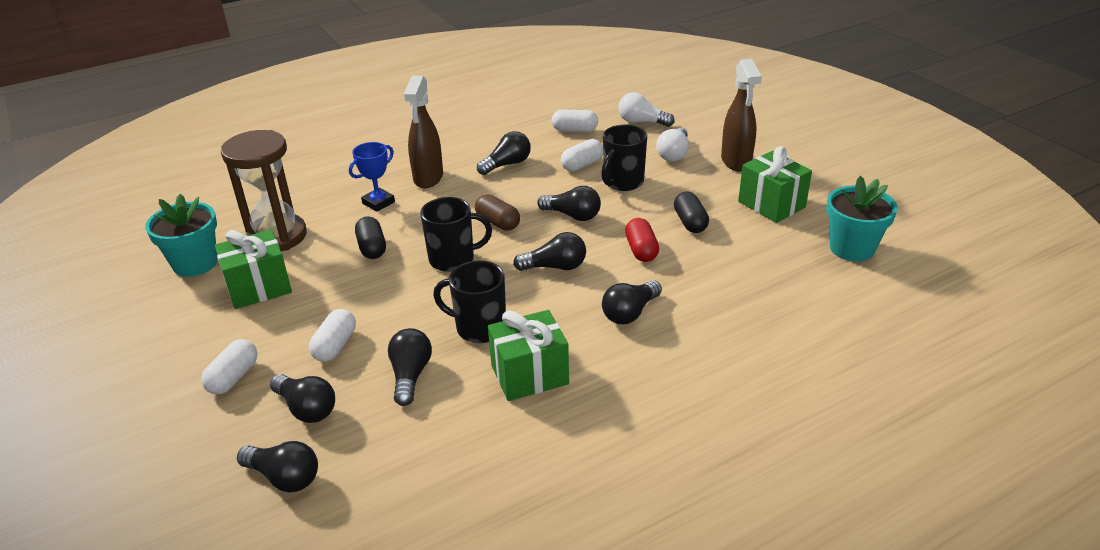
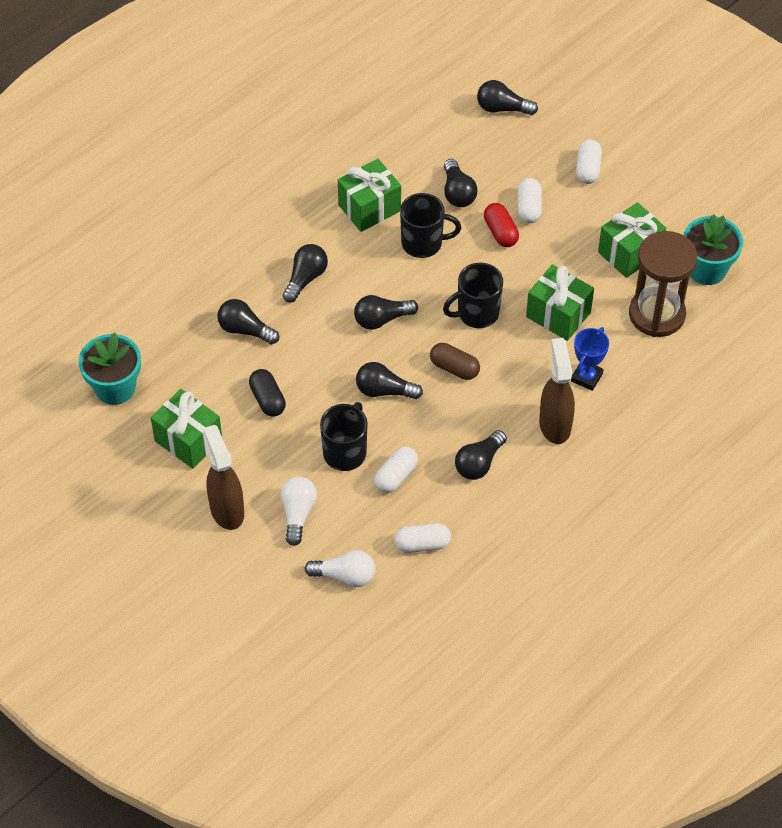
camera: 165 degrees right, 20 degrees up
(306, 408) = (518, 155): black light bulb -> black light bulb (245, 330)
(372, 248) = (558, 315): black capsule -> green gift
(641, 250) = (308, 353): red capsule -> red capsule (500, 232)

